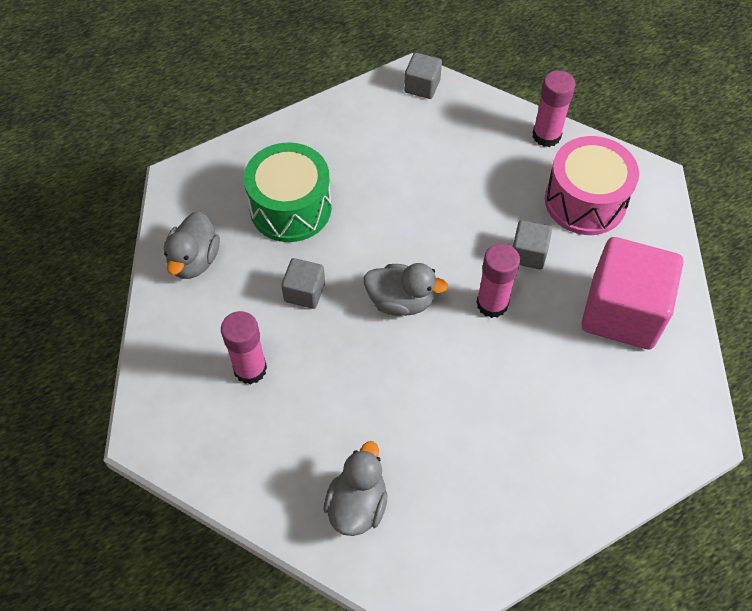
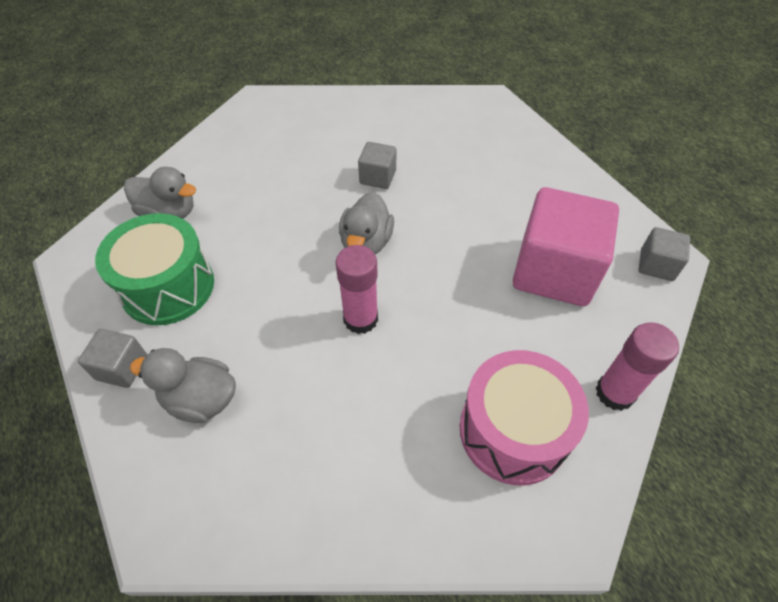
camera: 90 degrees right, 5 degrees down
(194, 260) = (409, 113): grey duck -> grey duck (200, 399)
(250, 369) = (304, 148): pink glue stick -> none
(290, 208) = (469, 166): green drum -> green drum (168, 287)
(528, 254) = (427, 358): grey cube -> grey cube (122, 368)
(622, 312) = (343, 457): pink cube -> pink cube (554, 271)

